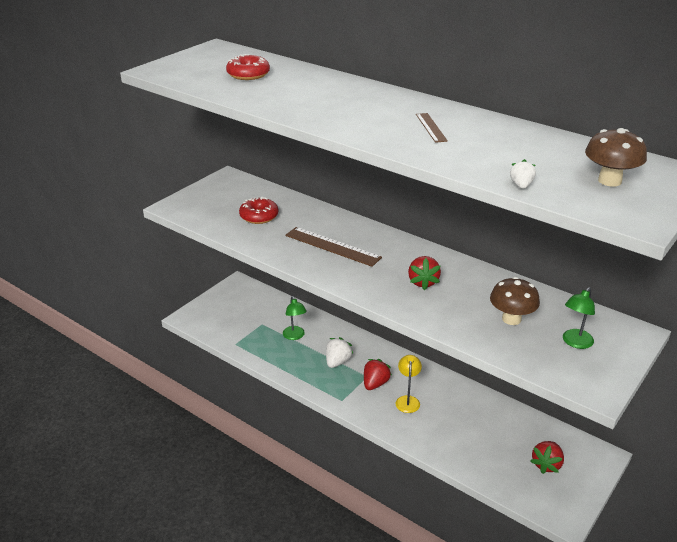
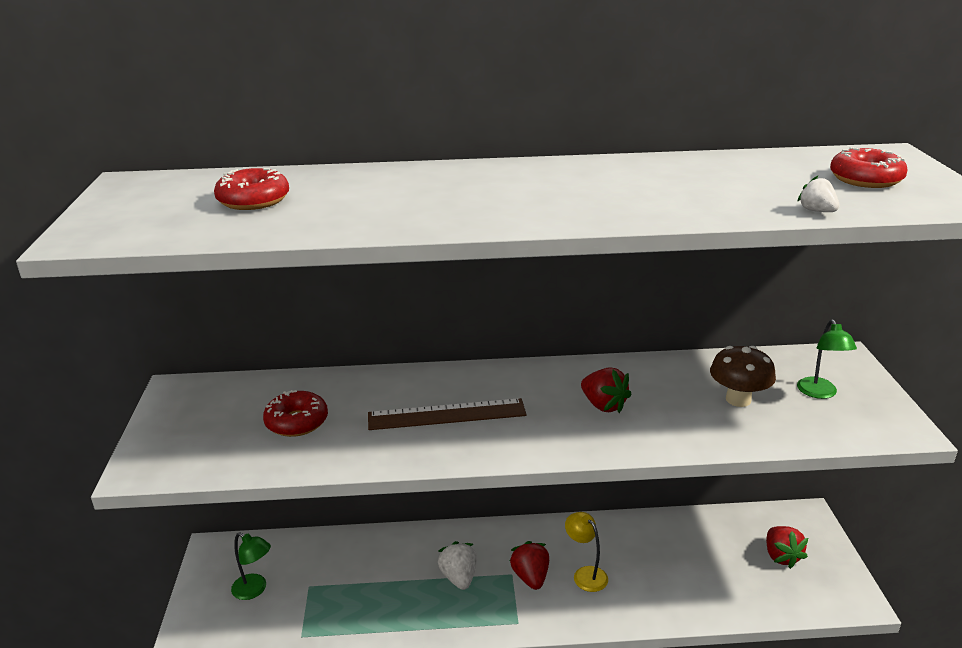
camera: 40 degrees left, 5 degrees down
(295, 336) = (371, 577): green lamp -> green lamp (254, 590)
(431, 127) = (607, 187): brown ruler -> none
(609, 181) = (865, 179): brown mushroom -> red donut

